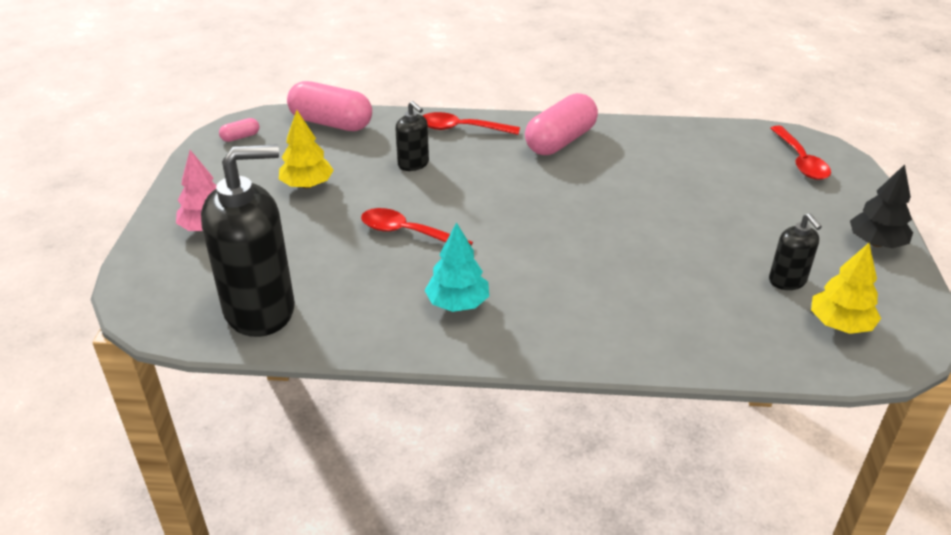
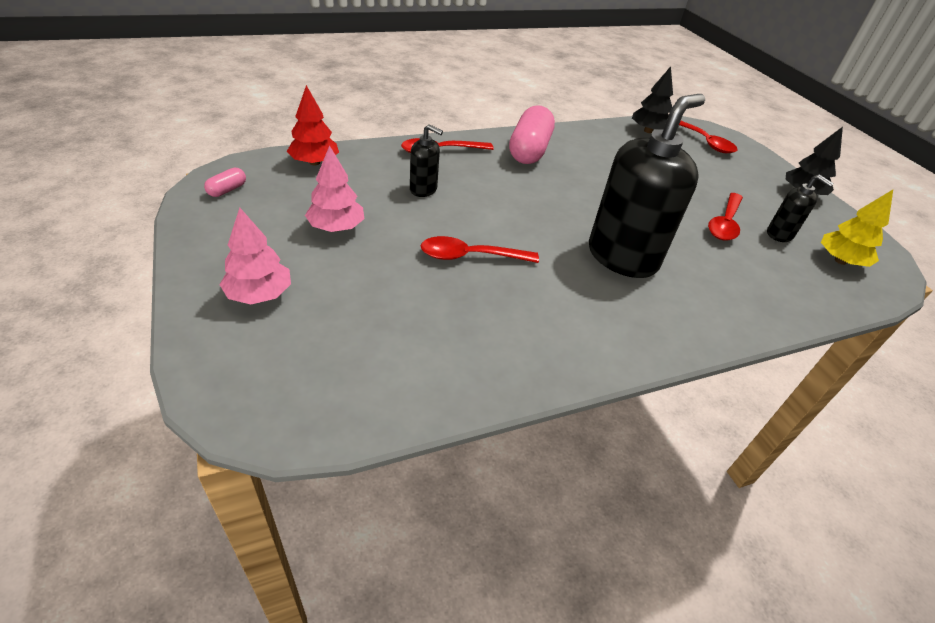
camera: 30 degrees left, 5 degrees up
(260, 310) = (387, 375): black soap dispenser -> black soap dispenser (622, 257)
(307, 185) = (336, 227): yellow tree -> pink tree
(331, 123) = (314, 162): pink capsule -> red tree
(458, 303) = (570, 315): turquoise tree -> none
(725, 256) = (725, 223): none -> red spoon
(734, 139) = (648, 131): none -> black tree

